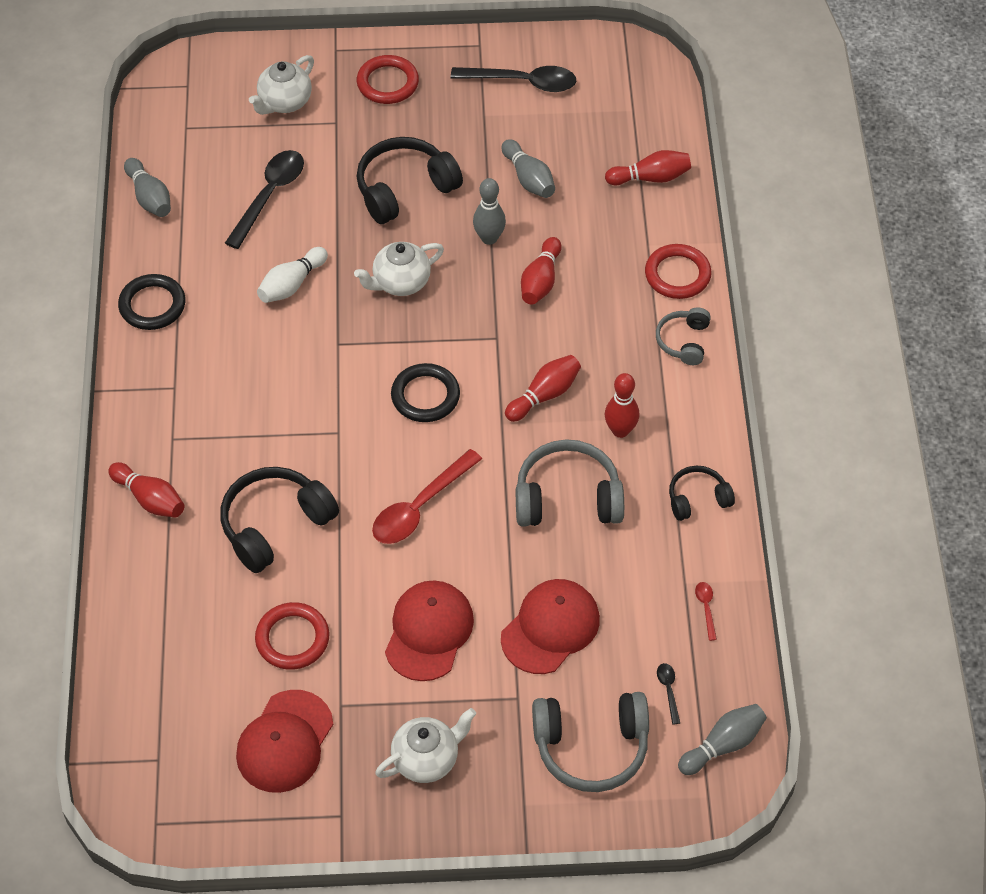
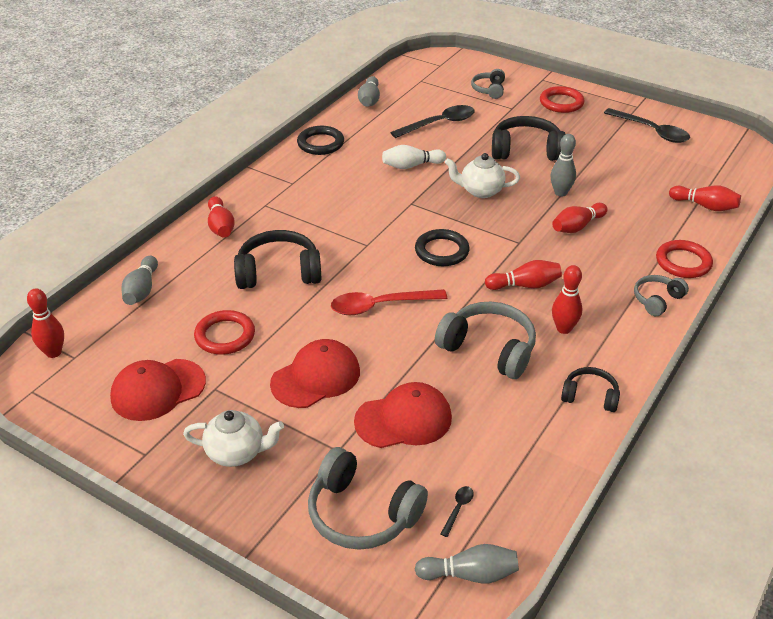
camera: 35 degrees right, 15 degrees down
(129, 768) = (53, 352): none -> red bowling pin
(284, 102) = (489, 90): white teapot -> grey headphones
(528, 178) = (615, 175): grey bowling pin -> grey bowling pin (142, 290)
(706, 608) = (537, 469): red spoon -> none

